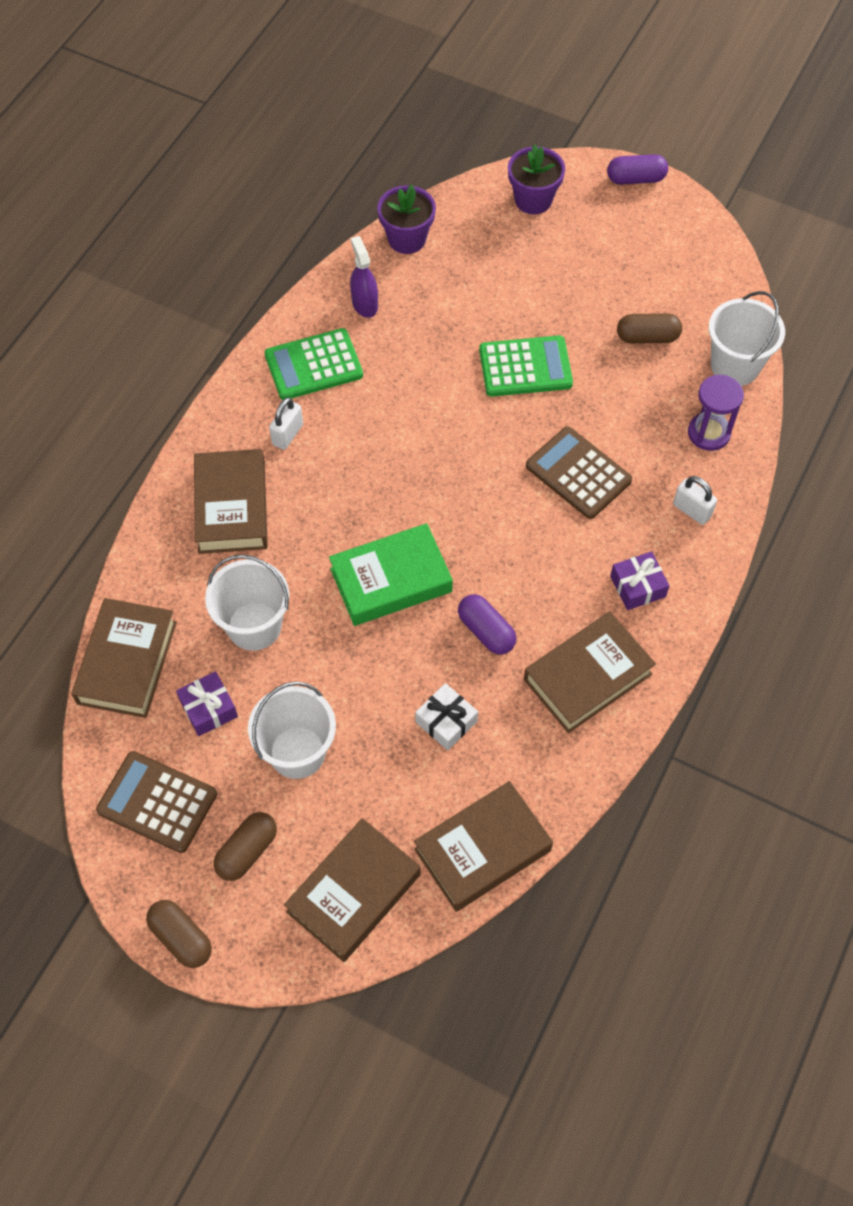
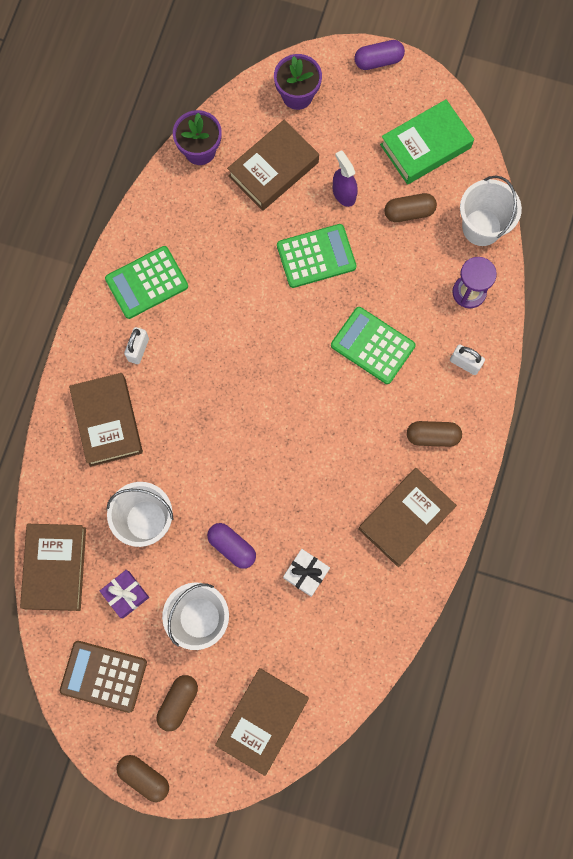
camera: 10 degrees left, 15 degrees up
(364, 304) = (177, 218): purple spray bottle -> purple spray bottle (344, 194)
(391, 580) = (243, 463): green book -> green book (425, 146)
(482, 850) = (350, 670): brown book -> brown book (273, 169)
(486, 631) = (323, 494): purple capsule -> purple capsule (232, 547)
(578, 473) = (372, 345): brown calculator -> green calculator
(637, 586) = (432, 436): purple gift -> brown capsule

